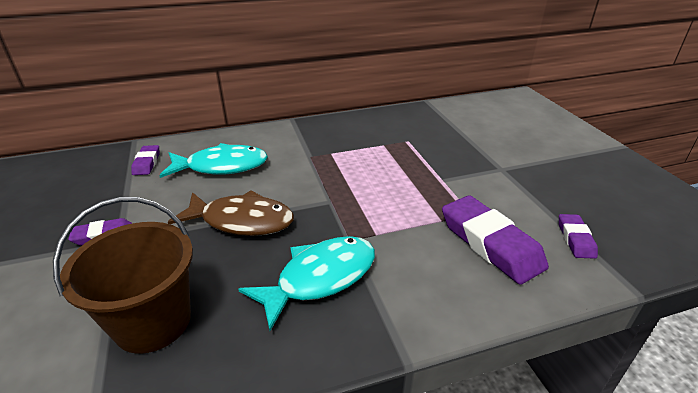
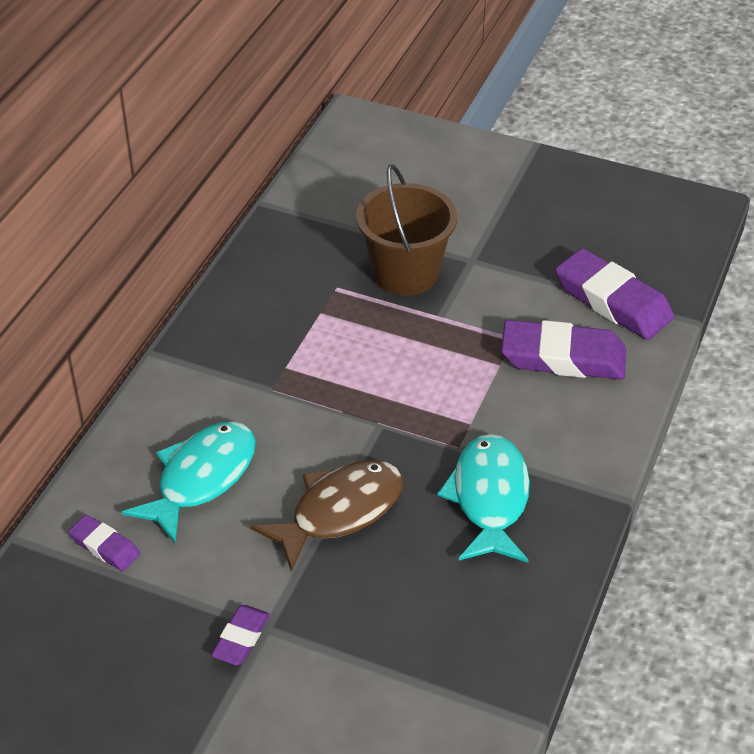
camera: 50 degrees left, 10 degrees up
(153, 321) = (431, 640): brown bucket -> brown bucket (405, 273)
(575, 239) = (613, 301): purple eraser -> purple eraser, size x1.95

